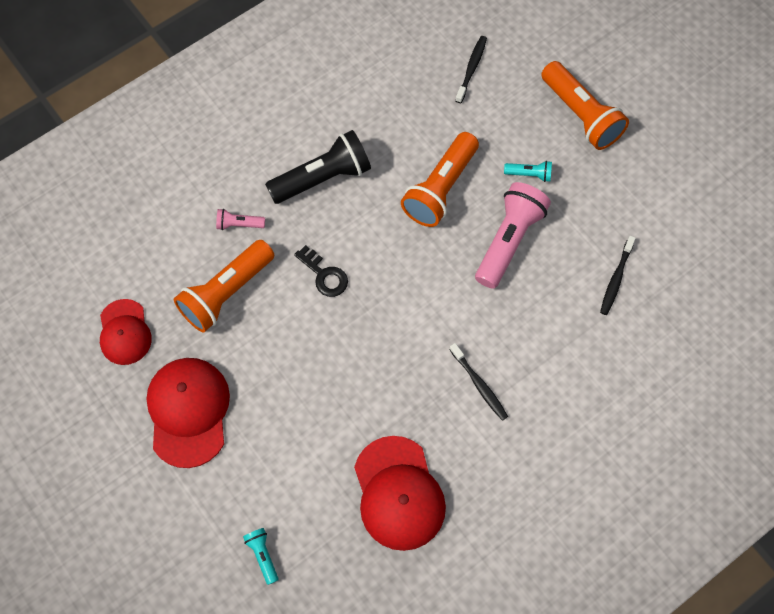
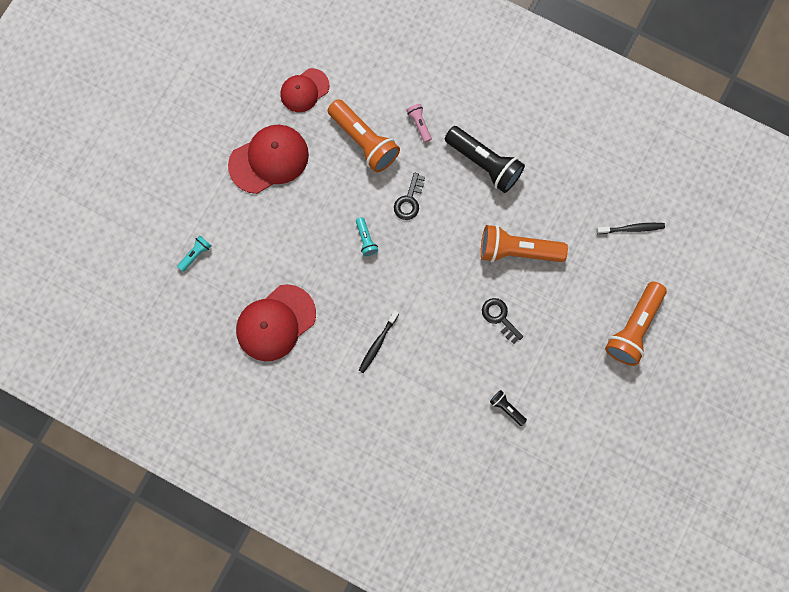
camera: 65 degrees right, 10 degrees up
(226, 293) = (364, 141): orange flashlight -> orange flashlight turned 150 degrees counterclockwise
(509, 240) = (499, 317): pink flashlight -> black key
(529, 174) = (562, 310): turquoise flashlight -> turquoise flashlight (366, 240)
(616, 279) = (506, 408): black toothbrush -> black flashlight

